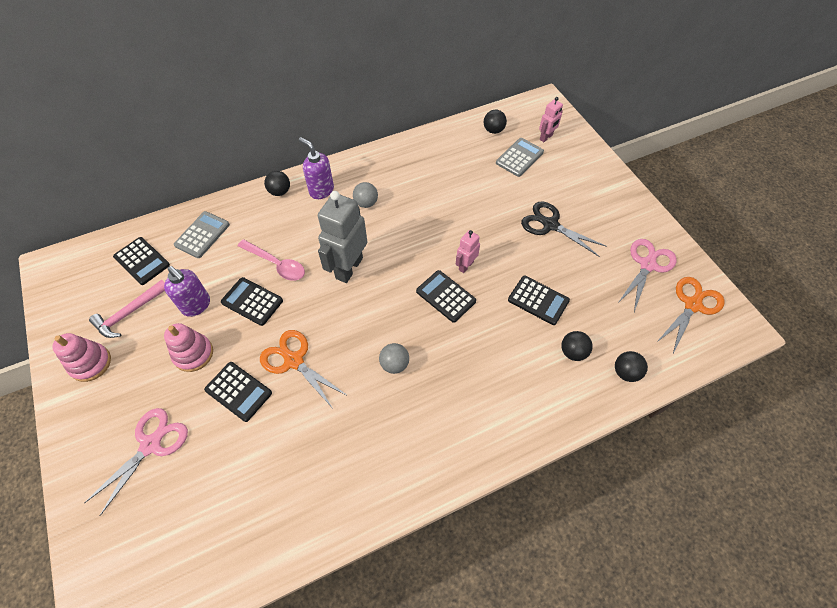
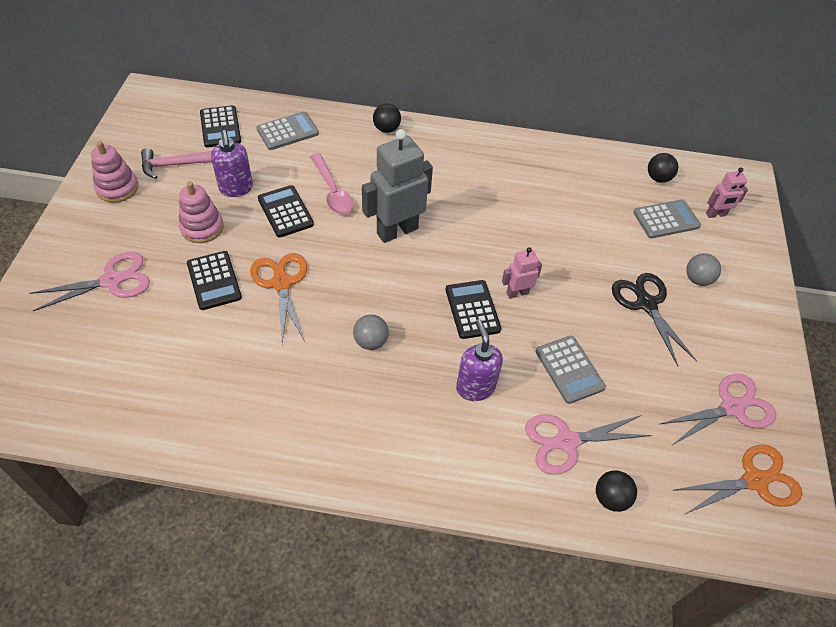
camera: 30 degrees right, 5 degrees down
(321, 190) = (427, 147): purple soap dispenser -> purple soap dispenser (475, 387)
(366, 203) = (462, 181): grey ball -> grey ball (697, 279)
(538, 300) = (569, 369): black calculator -> grey calculator
(573, 352) = (566, 441): black ball -> pink scissors

